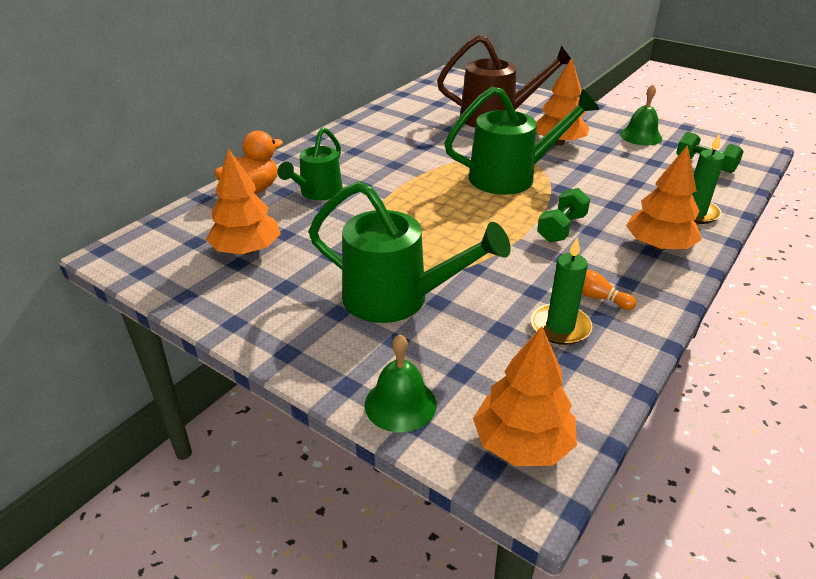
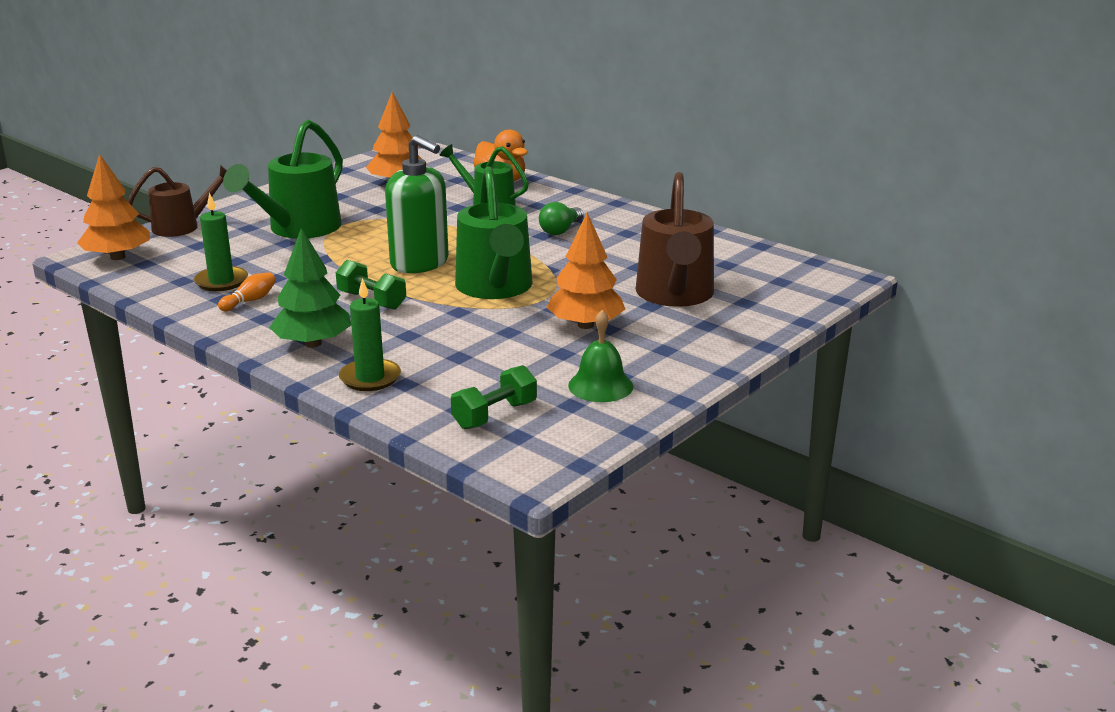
camera: 95 degrees right, 10 degrees down
(383, 157) = (560, 230): none -> green light bulb
(400, 404) = (183, 226): green bell -> brown watering can
(472, 214) = (420, 263): none -> green soap dispenser
(658, 246) = (313, 343): orange tree -> green tree

